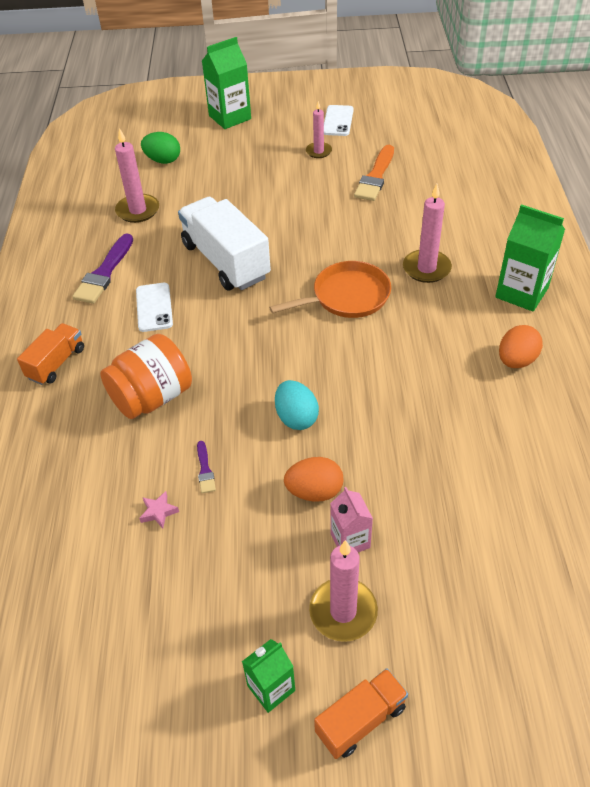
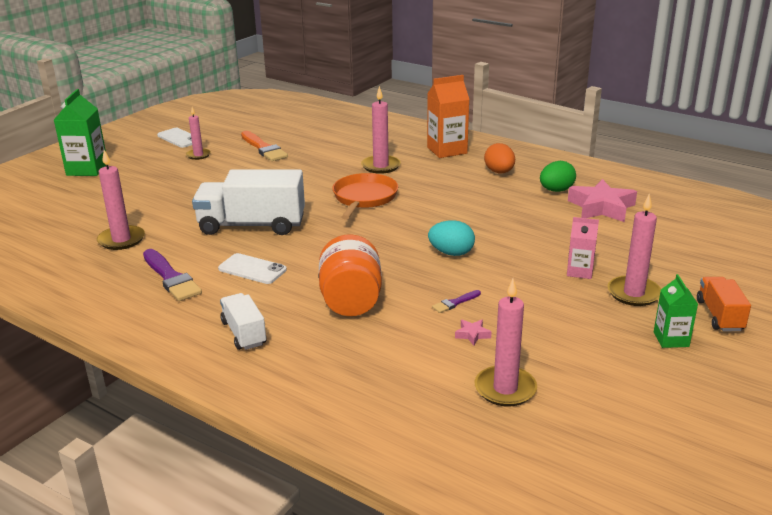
camera: 55 degrees left, 20 degrees down
(56, 363) = (244, 333): orange truck -> white truck
(86, 582) = (505, 389): none -> pink candle
(163, 160) = (80, 210): green egg -> green egg (556, 190)
(205, 470) = (455, 303): purple brush -> purple brush turned 120 degrees clockwise
(314, 491) = (525, 269): orange egg -> none
(521, 293) = (447, 150): green carton -> orange carton
(524, 491) = (601, 207): none -> pink star

